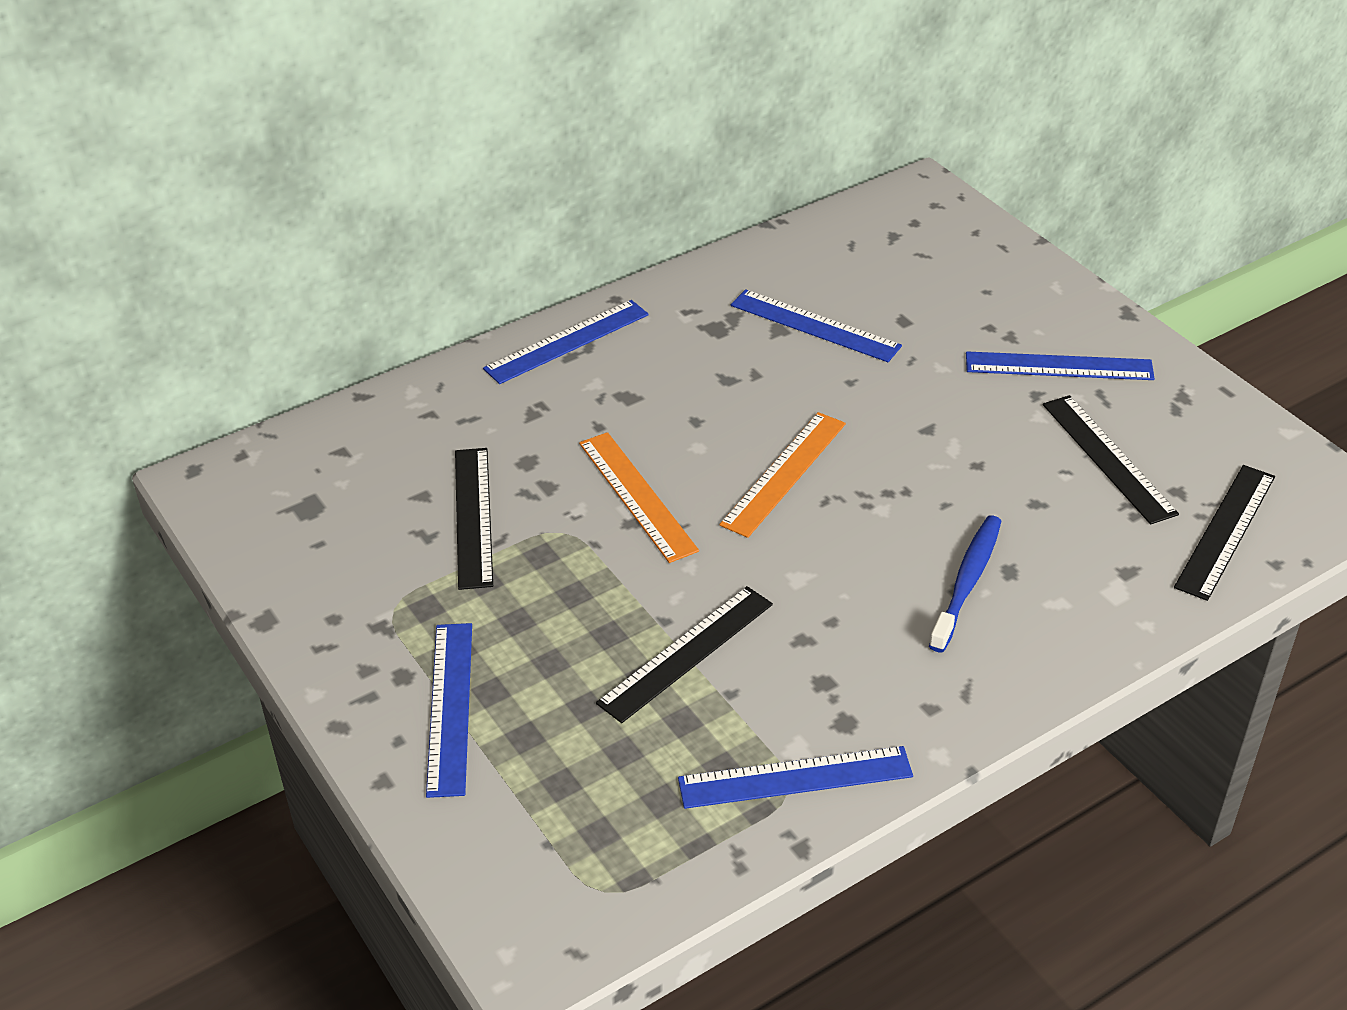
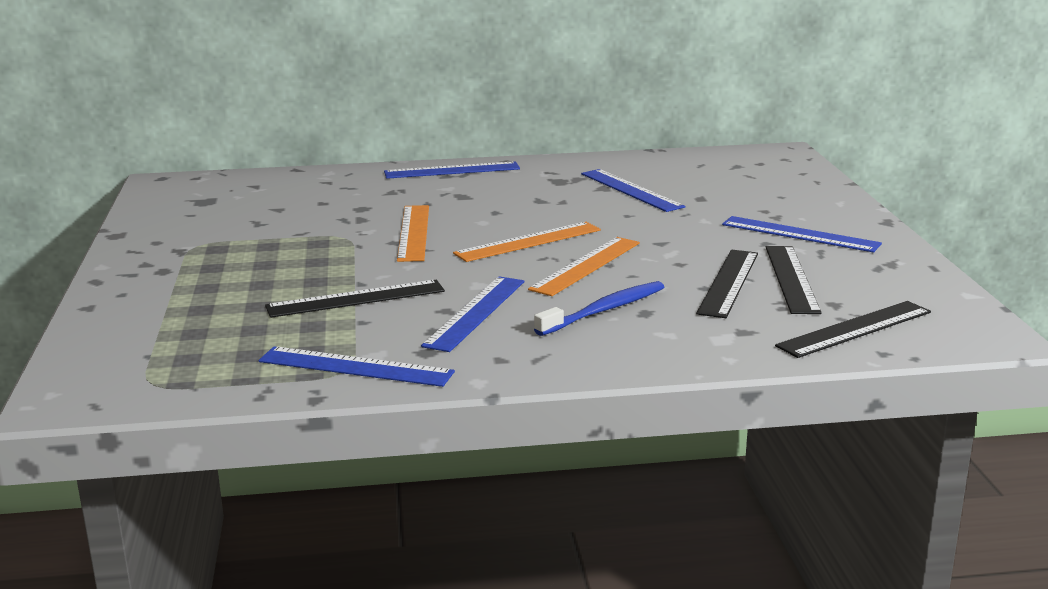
camera: 25 degrees right, 20 degrees down
(450, 707) = (172, 288): blue ruler -> blue ruler (475, 312)
(473, 516) = (297, 221): black ruler -> black ruler (728, 282)
(884, 502) = (586, 266): none -> orange ruler

